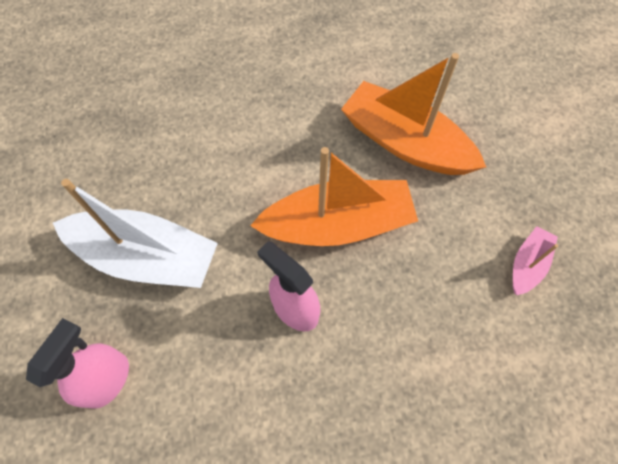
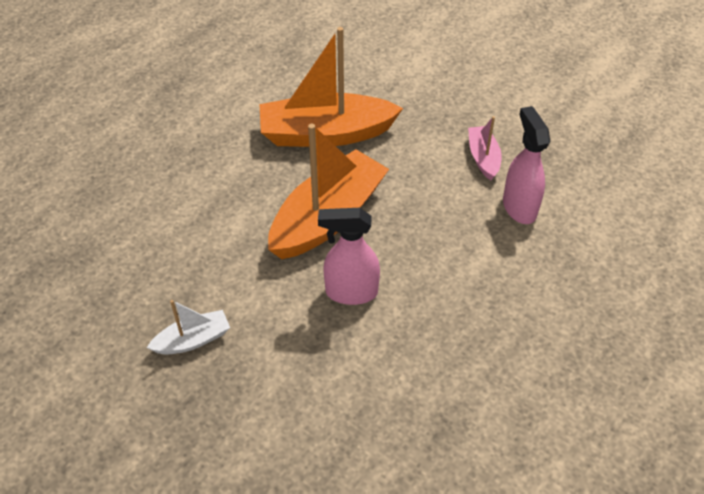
camera: 40 degrees left, 15 degrees down
(108, 379) = (250, 442): pink spray bottle -> pink spray bottle (519, 207)
(146, 257) = (193, 340): white boat -> white boat, size x0.48

